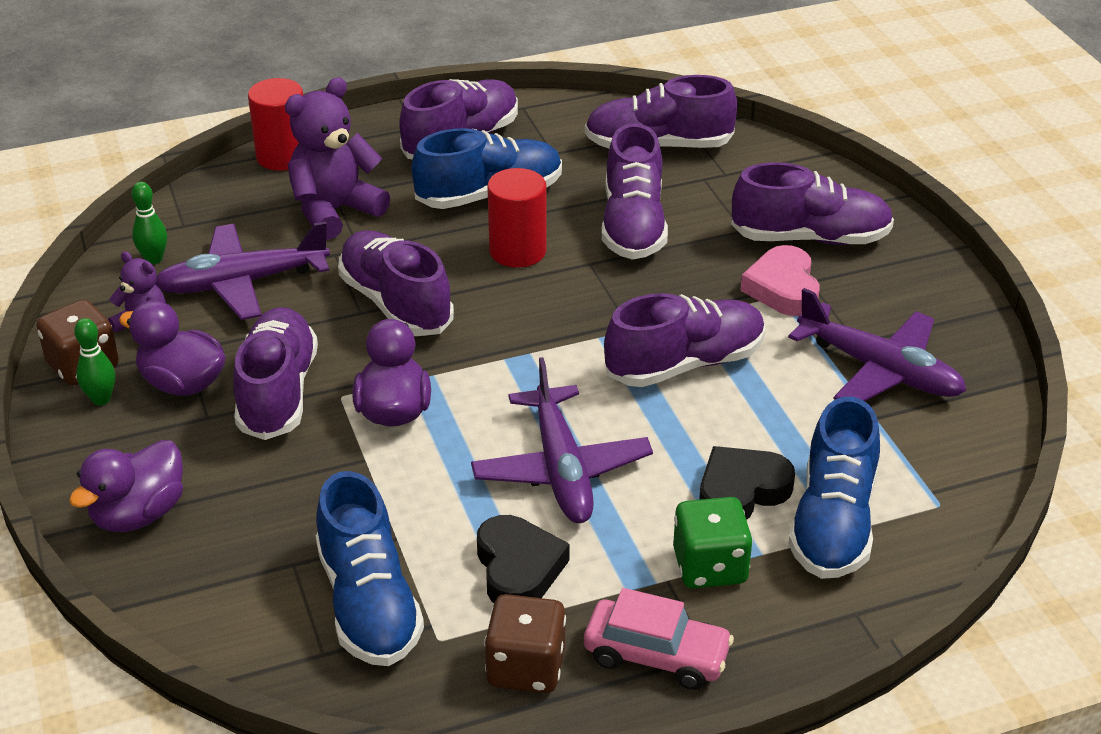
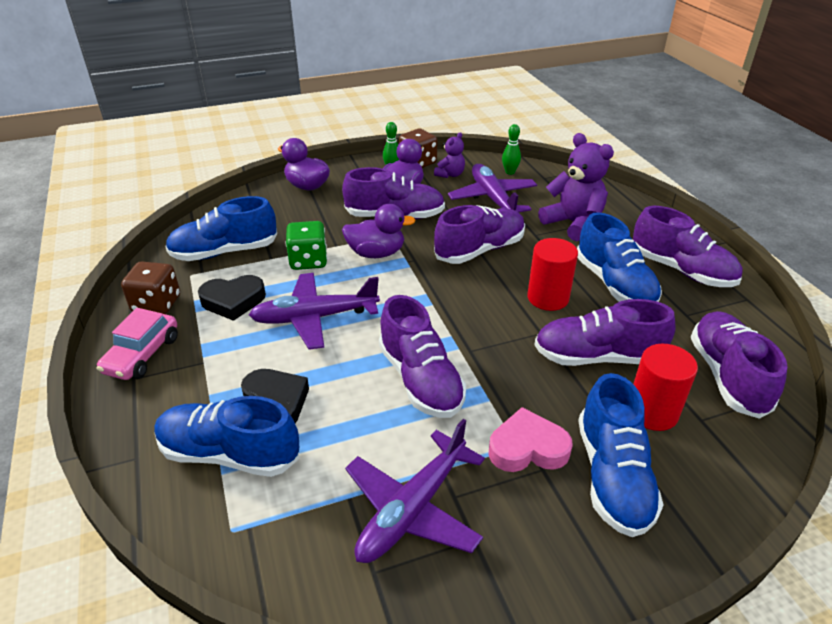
camera: 90 degrees right, 0 degrees up
(283, 157) = (627, 202): red cylinder -> red cylinder (652, 412)
(710, 567) = (207, 382): green dice -> green dice (308, 261)
(810, 238) = (612, 476): purple shoe -> blue shoe

